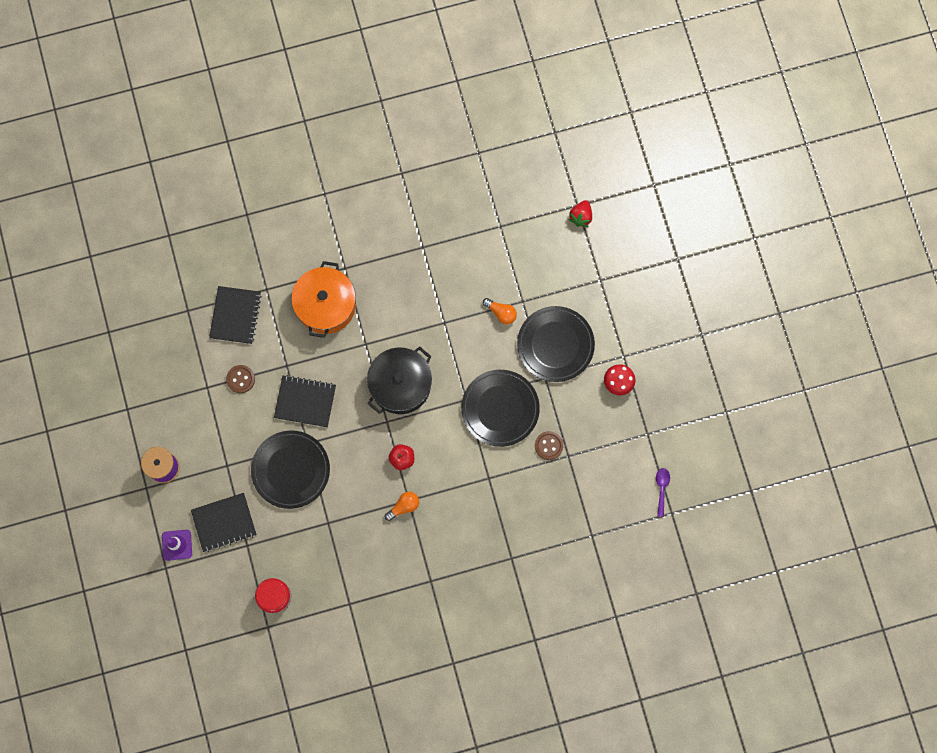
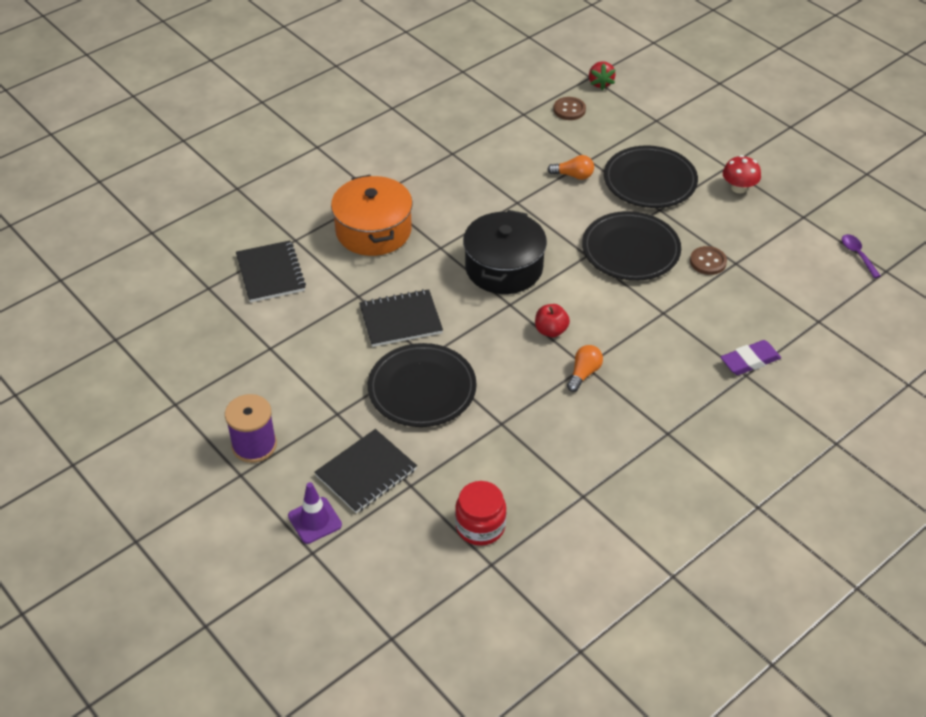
camera: 25 degrees left, 30 degrees down
(240, 379) = (308, 326): brown button -> brown button (569, 110)
(521, 548) = (750, 361): none -> purple eraser

